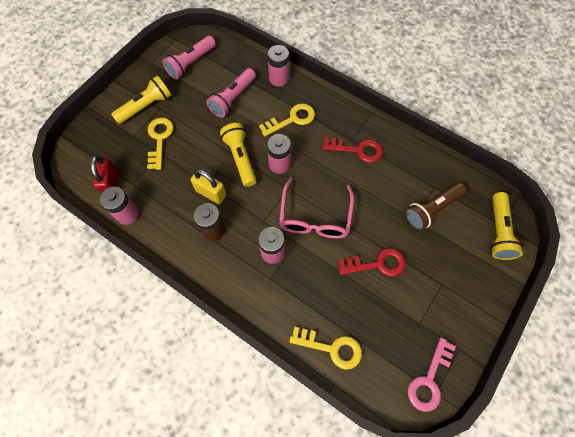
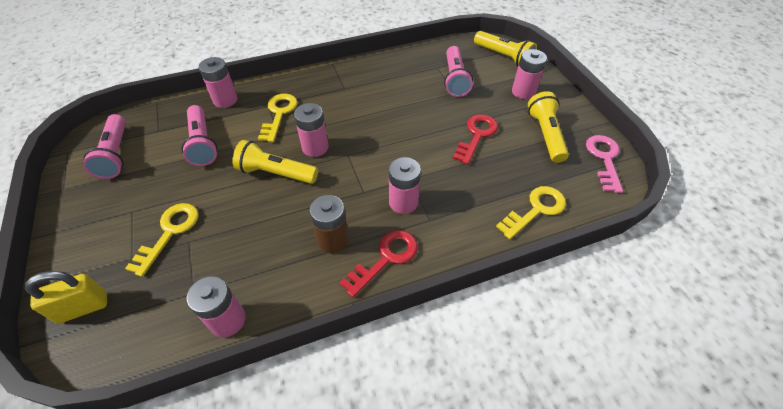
camera: 55 degrees left, 15 degrees down
(111, 184) = (167, 317): red padlock -> none
(146, 106) = (111, 224): yellow flashlight -> yellow flashlight (545, 135)
(159, 139) = (169, 233): yellow key -> yellow key turned 75 degrees clockwise
(211, 193) = (288, 219): yellow padlock -> yellow padlock (83, 307)
(315, 217) = (395, 151): pink glasses -> none
(357, 150) = (357, 90): red key -> red key (385, 258)
(429, 379) = (604, 159): pink key -> pink key turned 150 degrees counterclockwise
(431, 209) = (455, 79): brown flashlight -> pink flashlight
(462, 272) = (523, 92): none -> pink battery

